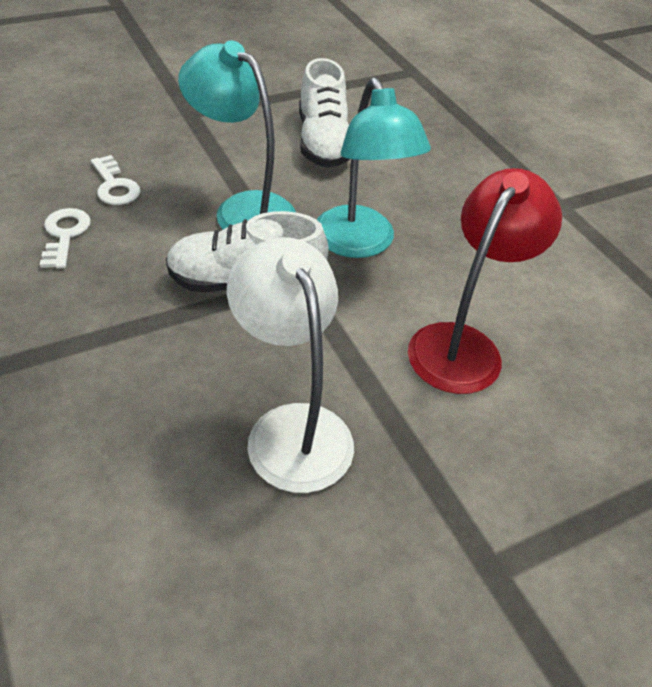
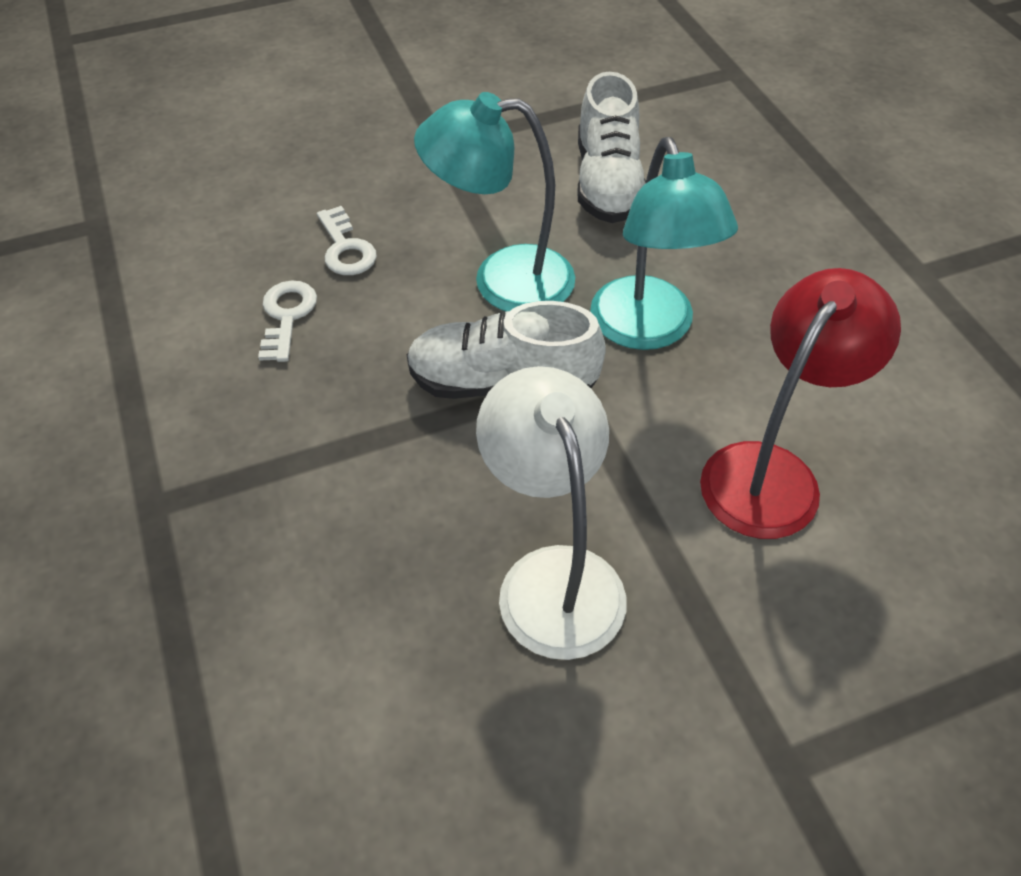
camera: 10 degrees right, 5 degrees up
(243, 209) = (502, 280): turquoise lamp -> turquoise lamp turned 45 degrees counterclockwise

